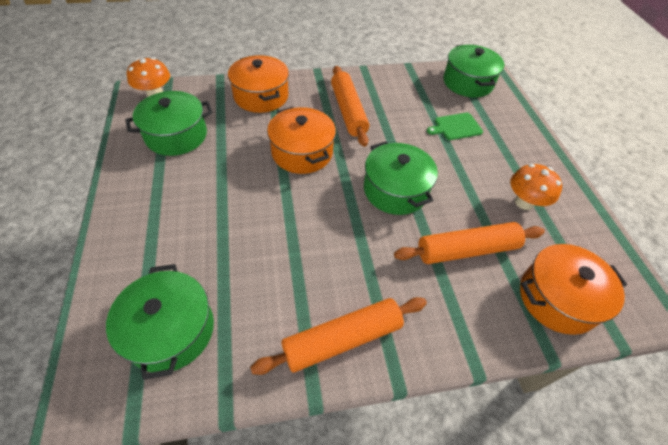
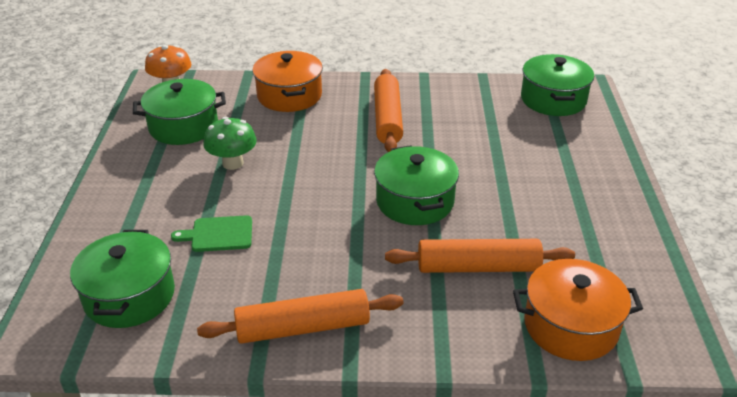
camera: 15 degrees right, 15 degrees down
(230, 169) = (233, 163): none -> green mushroom
(302, 152) = (318, 155): orange pot -> none
(456, 127) = (517, 145): green cutting board -> green cutting board (218, 234)
(524, 202) = (572, 230): orange mushroom -> none

